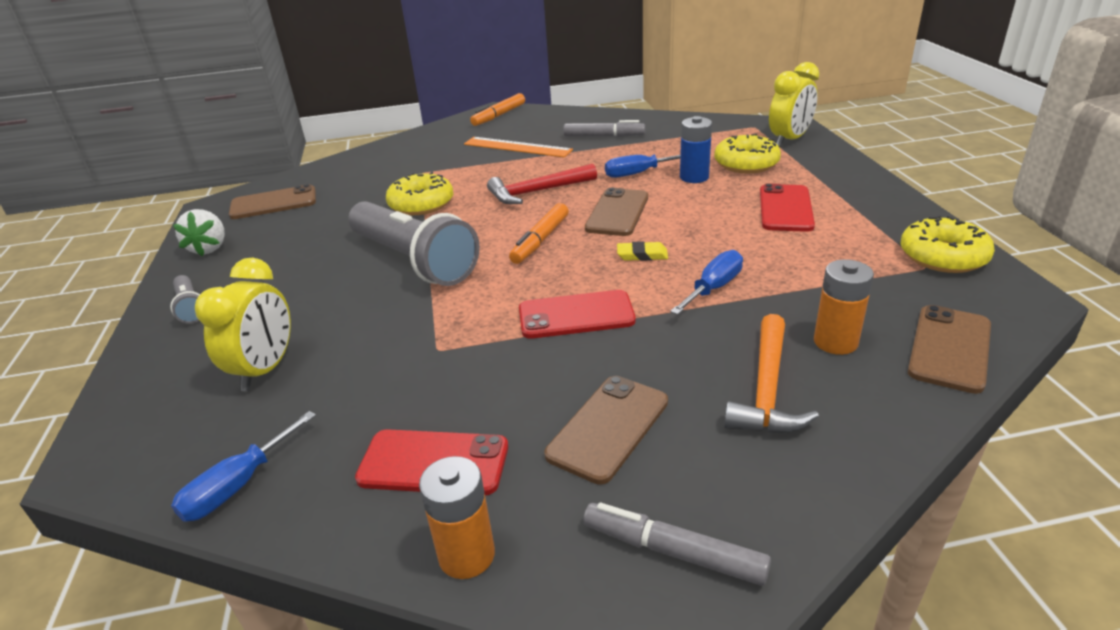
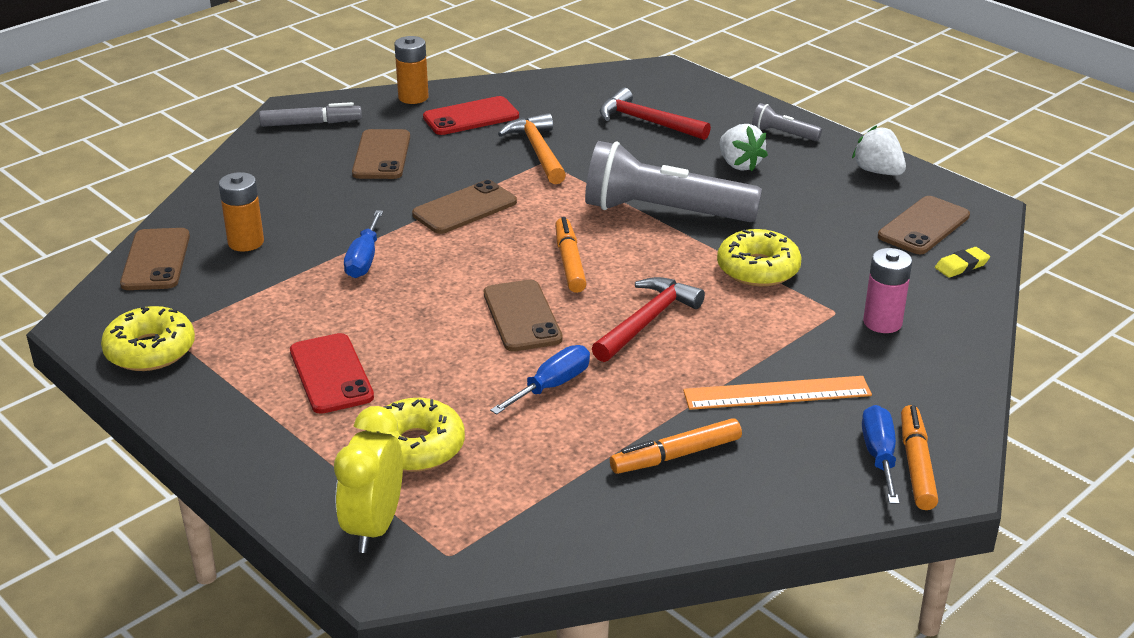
camera: 145 degrees right, 0 degrees up
(238, 486) = (566, 84): blue screwdriver -> blue screwdriver (879, 456)
(265, 369) = (647, 122): yellow clock -> red hammer
(284, 287) = (739, 164): none -> white strawberry
(407, 162) = (882, 322): none -> pink battery
(576, 315) = (465, 208): red phone -> brown phone
(604, 136) = (676, 455): grey marker -> orange marker
(642, 255) = (453, 274): yellow eraser -> yellow eraser (961, 266)
(694, 177) = (472, 399): blue battery -> none
(767, 389) = (288, 200): orange hammer -> orange hammer (538, 151)

